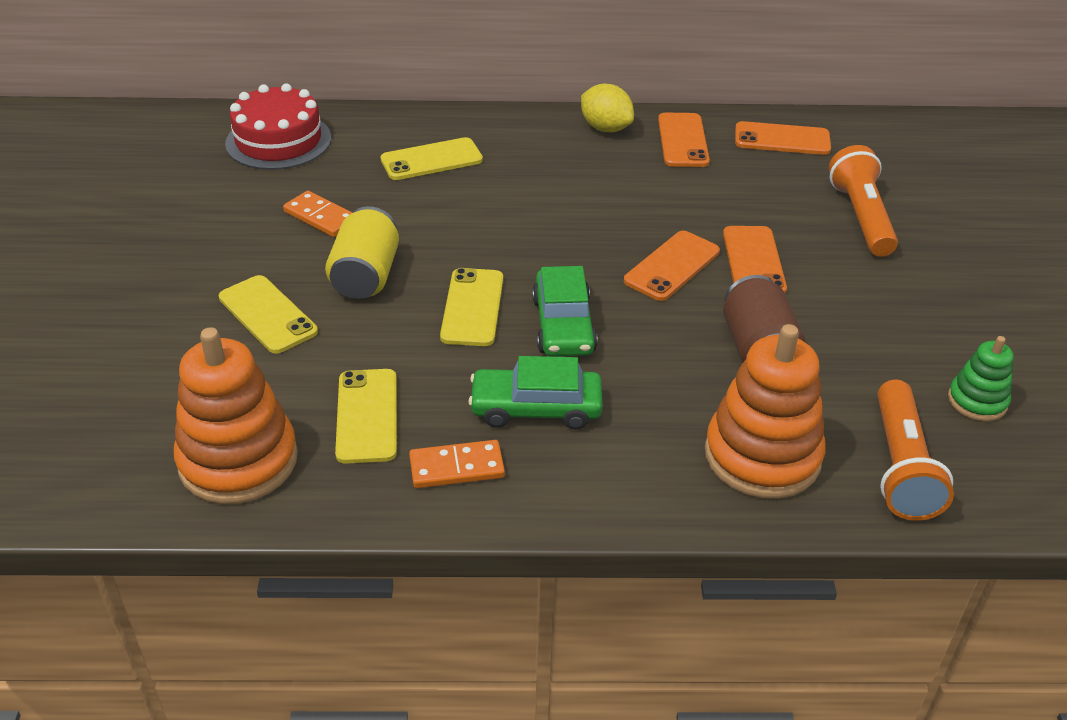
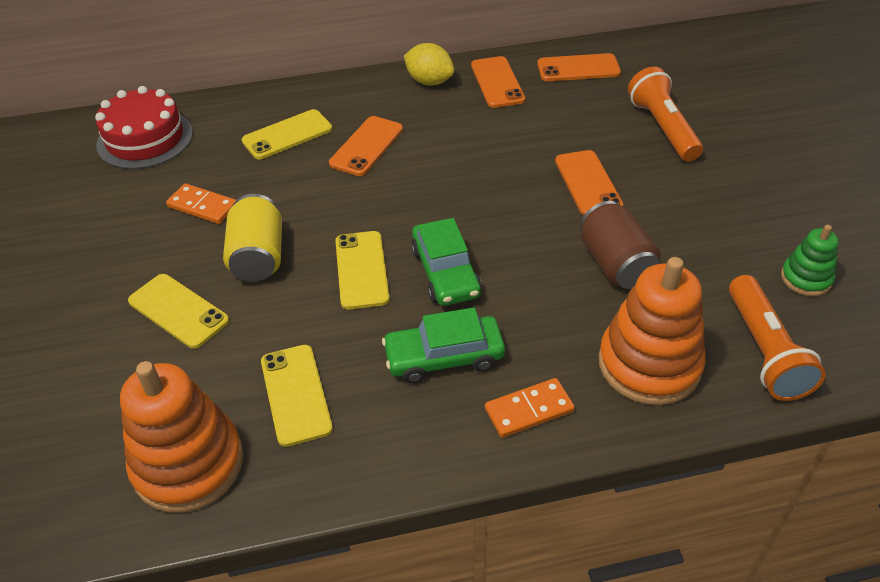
camera: 10 degrees left, 5 degrees up
(456, 467) = (390, 430): orange domino -> orange domino (529, 410)
(672, 266) = (522, 200): orange phone -> orange phone (367, 146)

